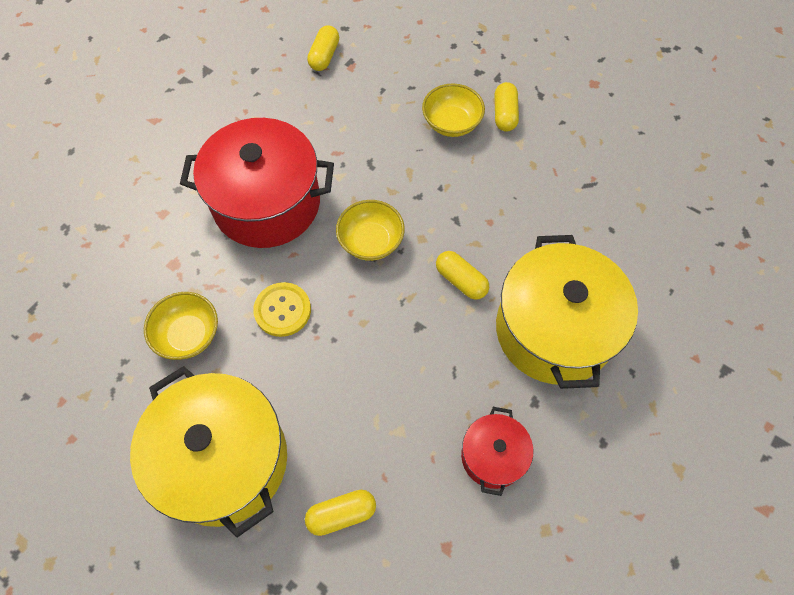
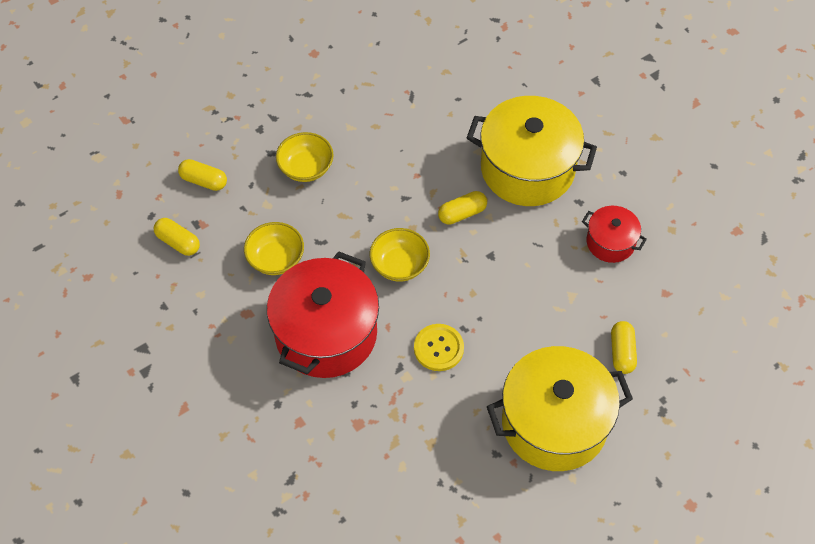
camera: 70 degrees left, 5 degrees down
(188, 335) = (434, 426): yellow bowl -> yellow bowl (276, 259)
(504, 114) = (315, 127): yellow capsule -> yellow capsule (204, 181)

